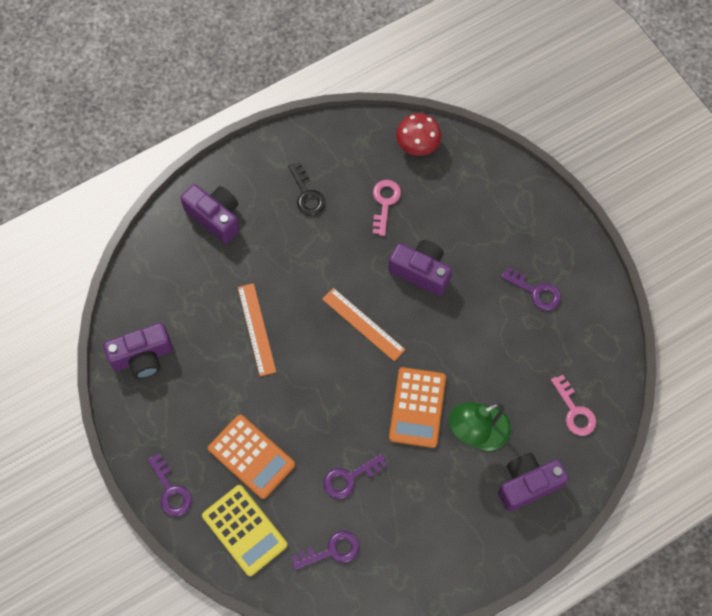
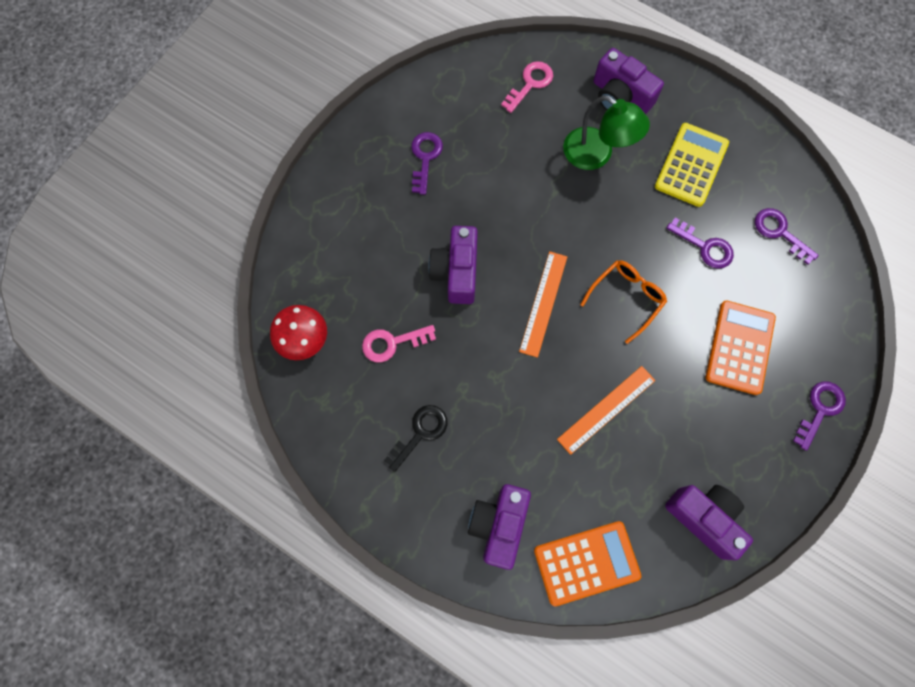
camera: 115 degrees left, 5 degrees up
(244, 530) = (811, 319): yellow calculator -> yellow calculator (691, 165)
(336, 390) = (626, 298): none -> orange glasses
(417, 407) = (602, 216): orange calculator -> orange calculator (586, 562)

